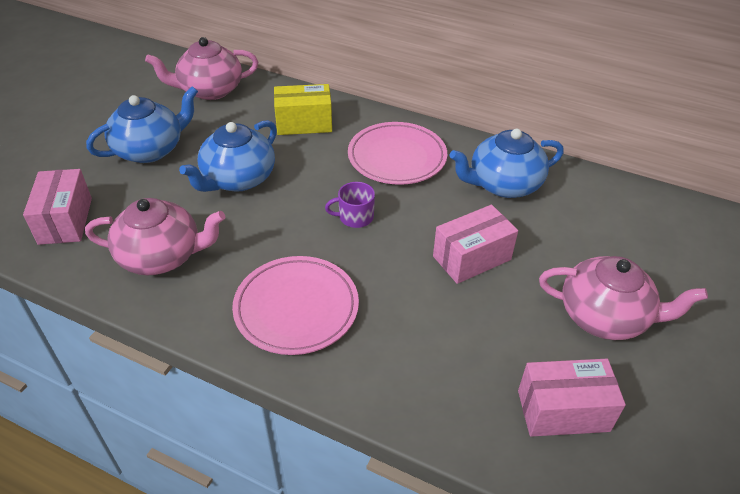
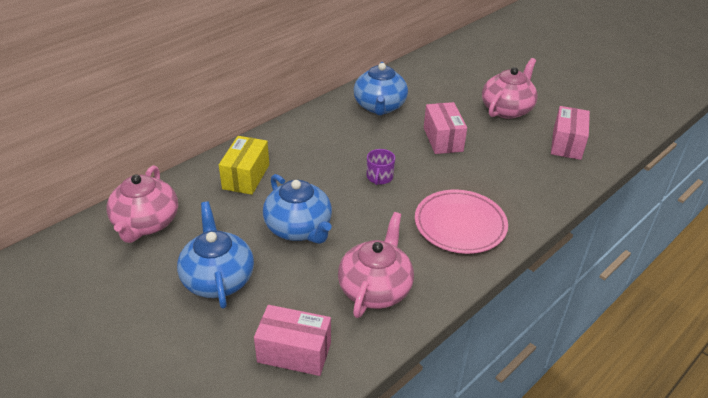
camera: 70 degrees left, 5 degrees down
(397, 157) = (323, 141): pink plate -> none

